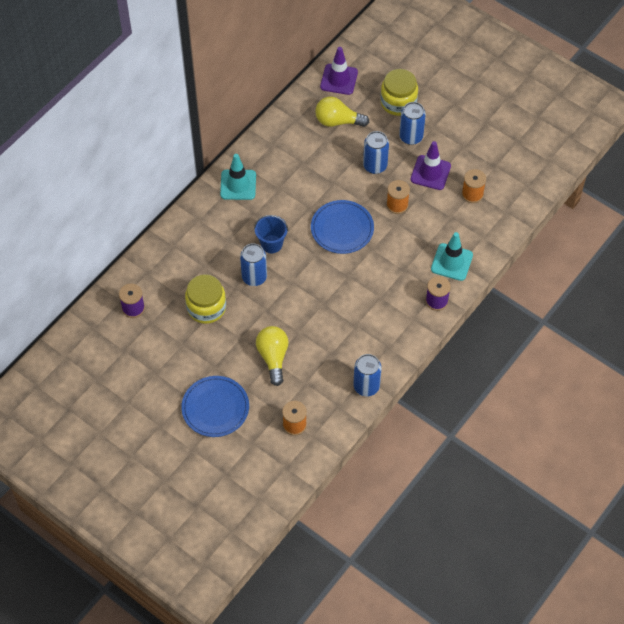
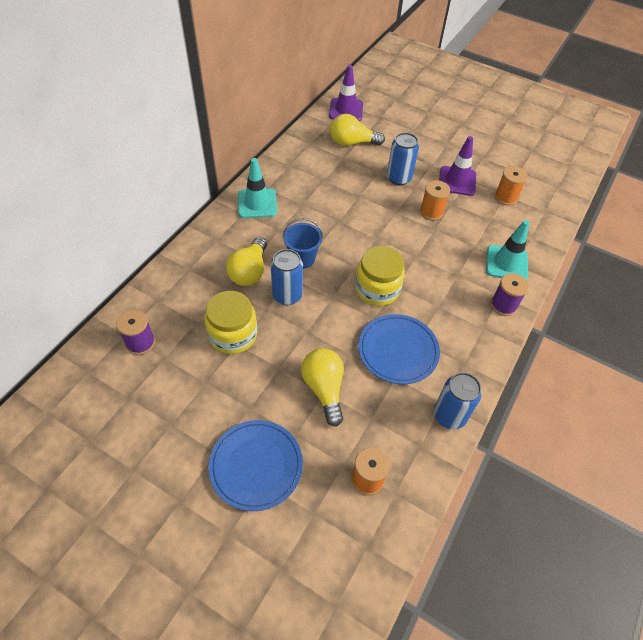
camera: 10 degrees left, 5 degrees down
(225, 252) = (249, 271): none -> yellow light bulb
(342, 228) = (378, 238): blue plate -> blue plate (398, 350)
(398, 102) = (408, 125): yellow jar -> yellow jar (377, 289)
(411, 137) = (428, 152): blue can -> none

